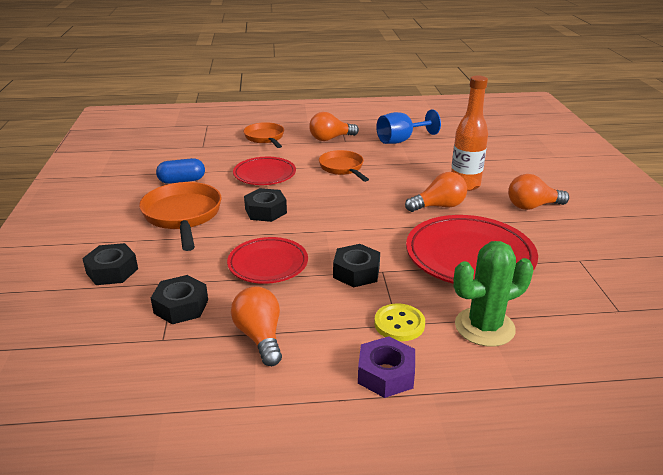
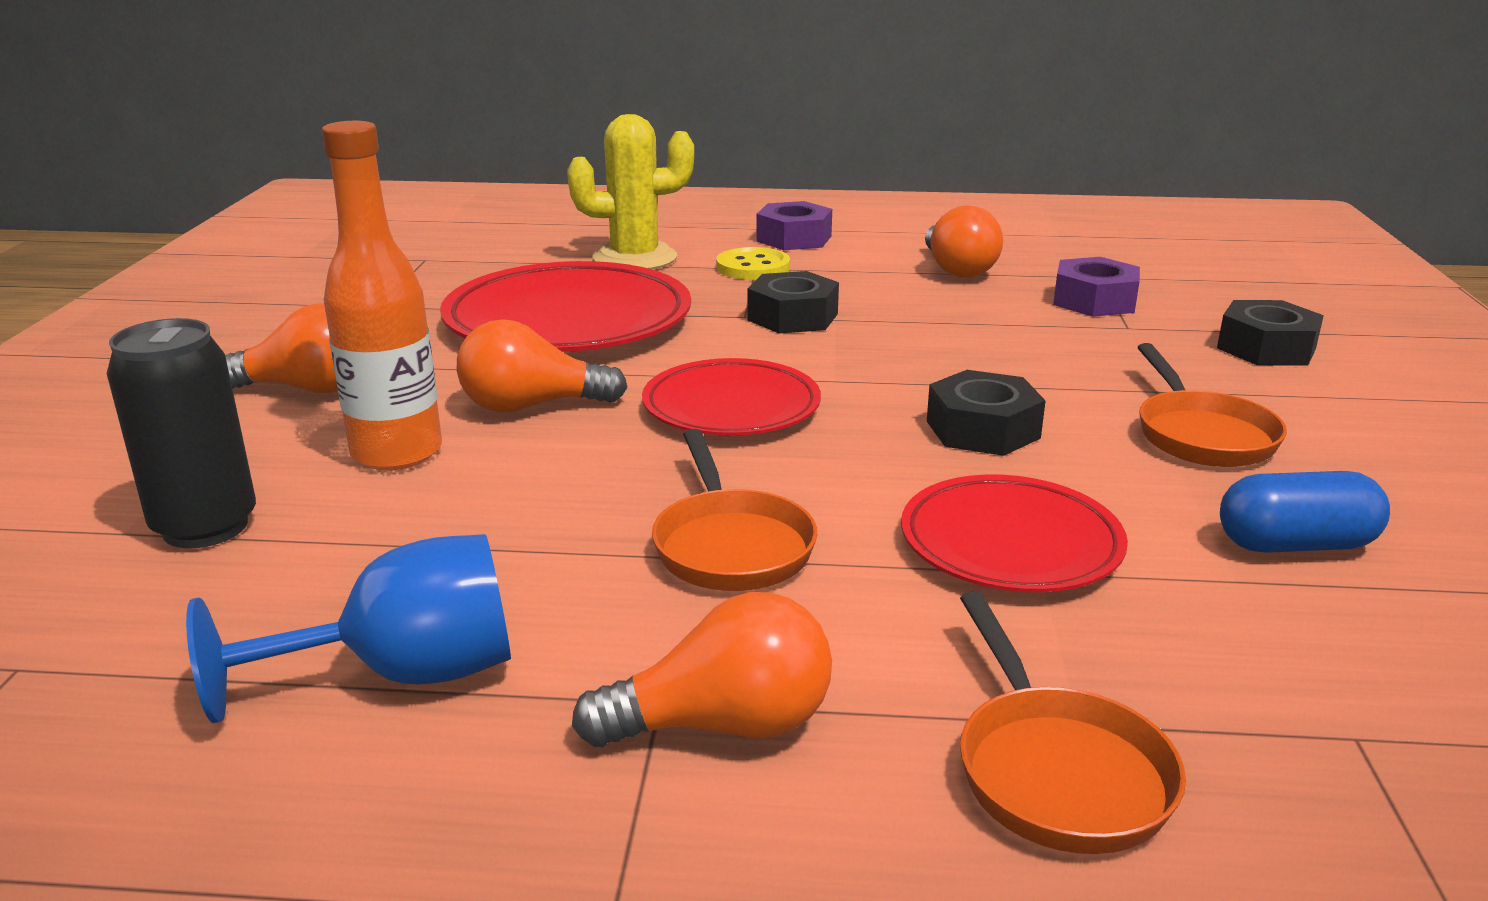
camera: 170 degrees left, 5 degrees down
(181, 306) = (1094, 301): black nut -> purple nut
(183, 216) = (1201, 435): orange pan -> orange pan, size x0.65
(268, 264) = (959, 337): red plate -> red plate (731, 407)
(484, 327) = (635, 258): green cactus -> yellow cactus
(488, 161) = (205, 527): none -> black can

